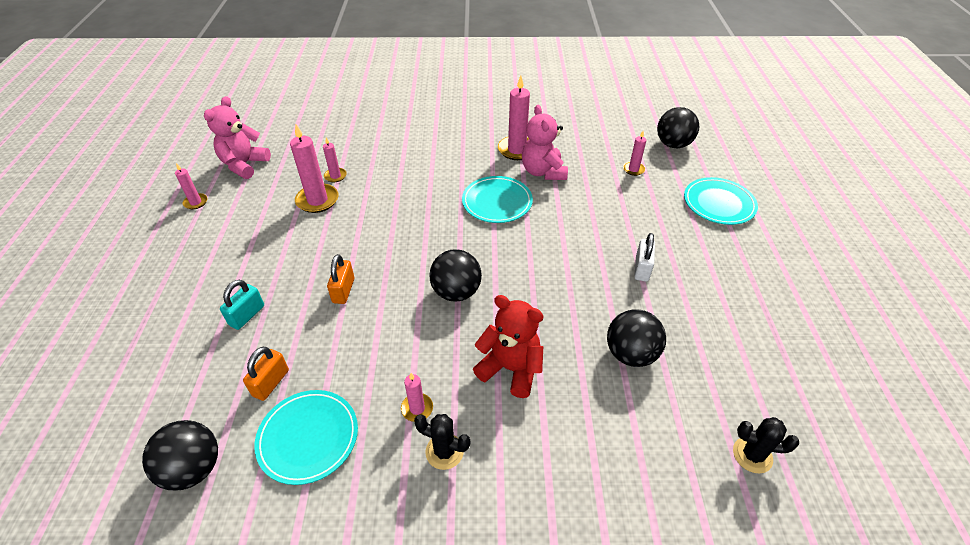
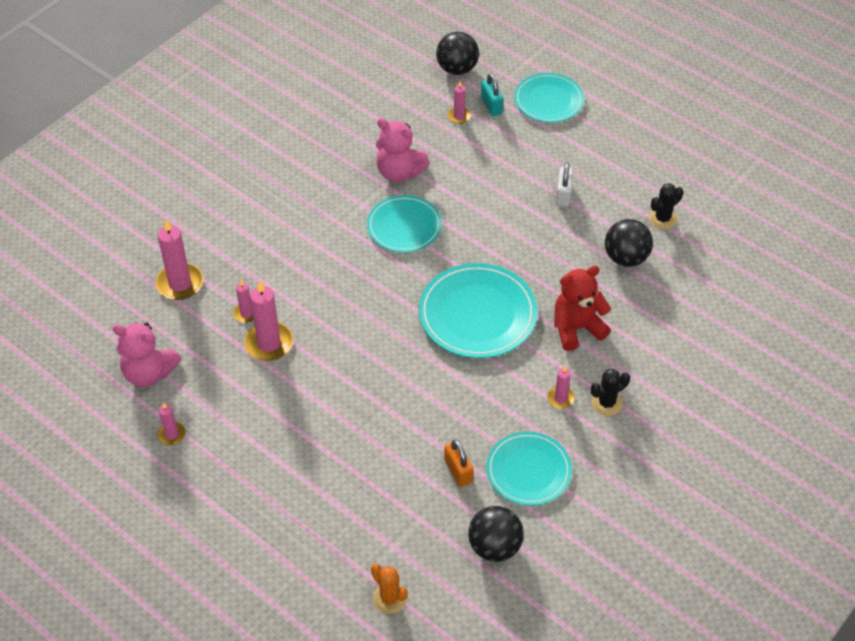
camera: 50 degrees left, 5 degrees up
(88, 421) = (389, 598): none -> orange cactus
(244, 165) = (149, 373): pink teddy bear -> pink teddy bear turned 45 degrees counterclockwise
(247, 315) = (370, 457): turquoise padlock -> turquoise padlock (491, 106)
(343, 290) = (405, 382): orange padlock -> none
(456, 292) = (477, 314): black ball -> turquoise plate
(517, 150) = (351, 169): pink candle -> pink candle (180, 283)
(642, 269) = (563, 195): white padlock -> white padlock turned 45 degrees clockwise
(752, 455) = (743, 258): black cactus -> black cactus (662, 219)

